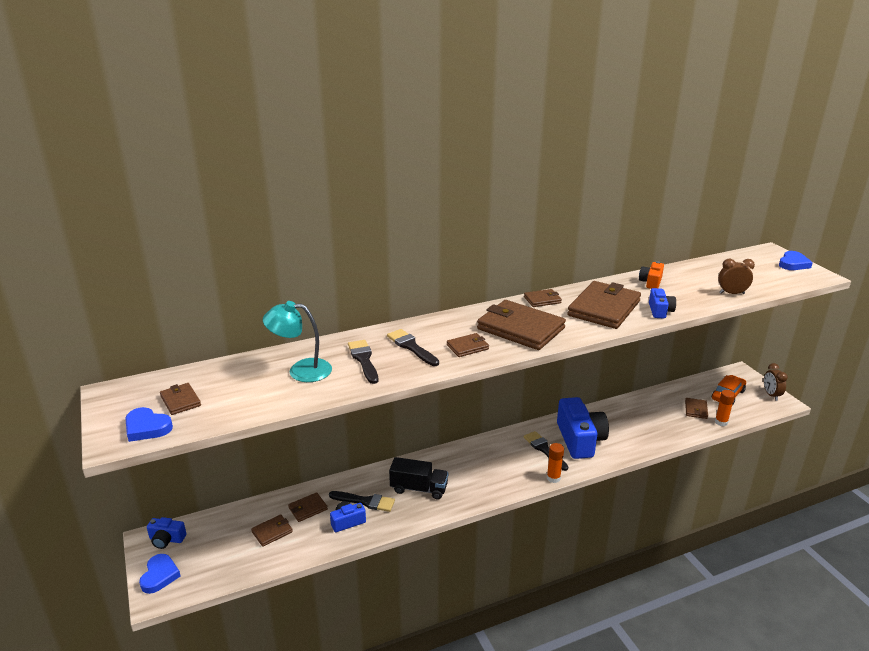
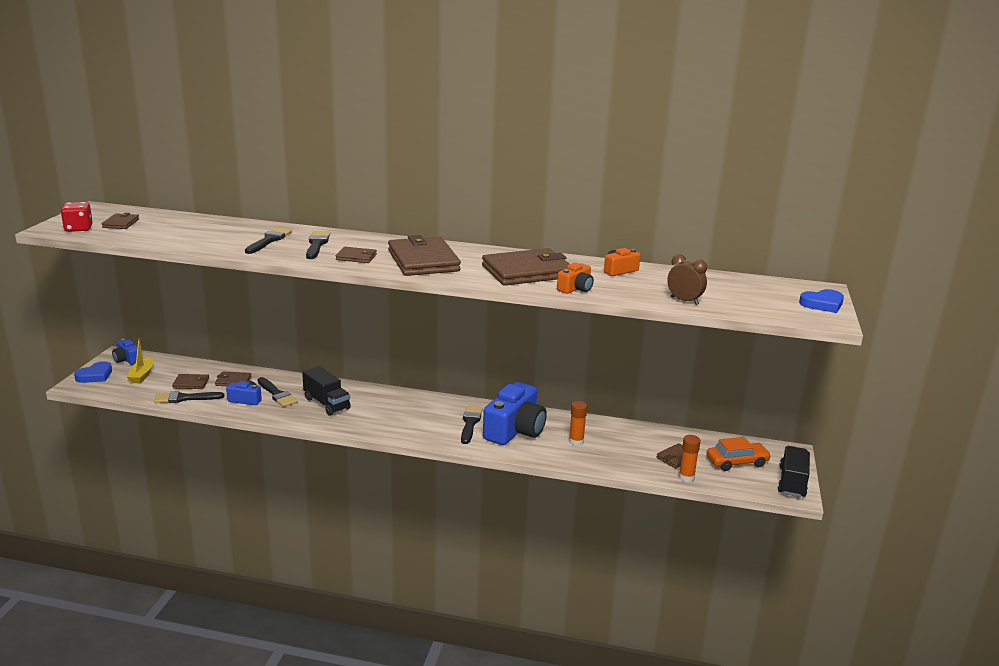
camera: 35 degrees right, 5 degrees down
(147, 428) = (78, 228): blue heart -> red dice
(209, 549) = (142, 375): none -> yellow boat
(290, 551) = (185, 398): none -> black brush
(301, 370) = (218, 232): turquoise lamp -> none
(542, 300) = (486, 251): brown wallet -> none
(553, 478) = (443, 443): orange glue stick -> orange glue stick (576, 441)
(660, 311) = (576, 288): blue camera -> orange camera
(771, 395) = (792, 482): brown clock -> black truck

